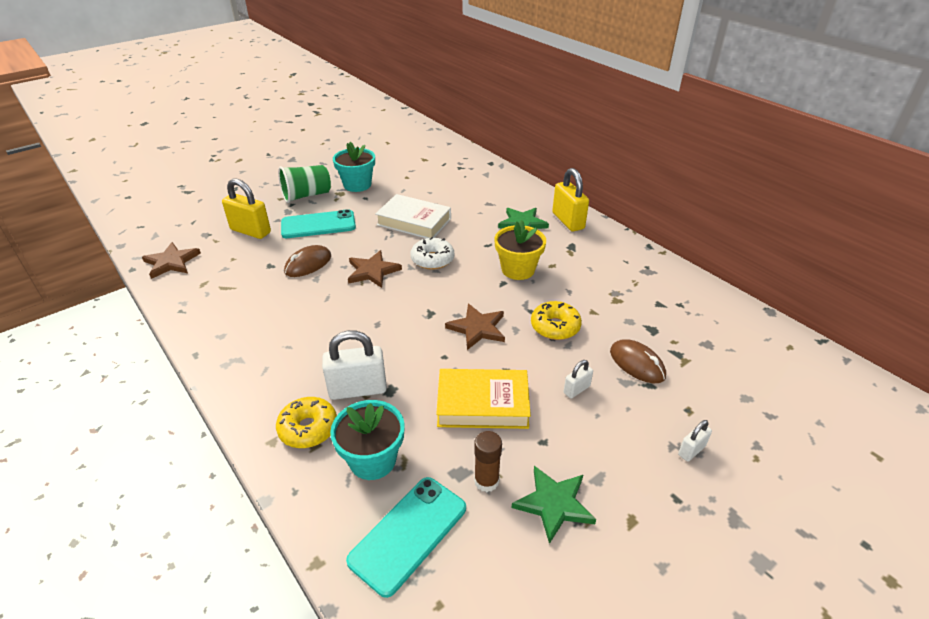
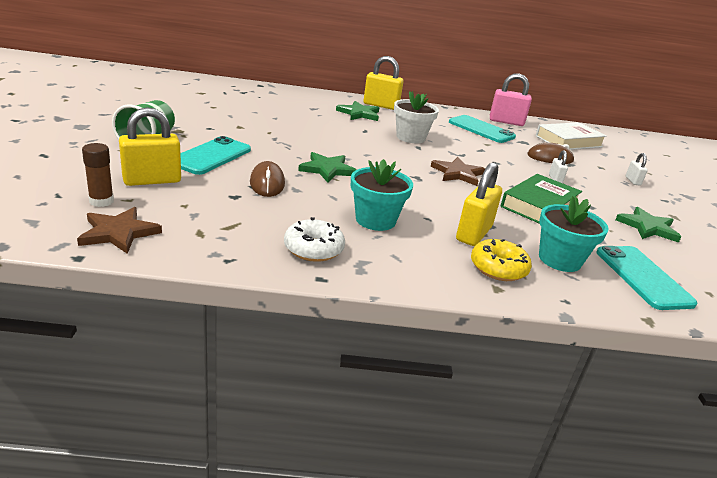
camera: 55 degrees left, 10 degrees down
(357, 185) = (180, 121): turquoise flower pot -> turquoise flower pot (375, 220)
(358, 389) = (474, 234): white padlock -> yellow padlock
(372, 271) = (327, 169): brown star -> green star
(414, 222) = (286, 132): white book -> white book (568, 141)
(432, 259) = (351, 149): white donut -> white donut (313, 249)
(483, 404) = (539, 206): yellow book -> green book
(486, 481) = (613, 235): brown glue stick -> brown glue stick (101, 201)
(518, 269) = (410, 137): yellow flower pot -> white flower pot
(555, 327) = (488, 157): yellow donut -> none
(629, 292) = (481, 129): none -> turquoise phone
(692, 295) = (506, 122): none -> pink padlock

